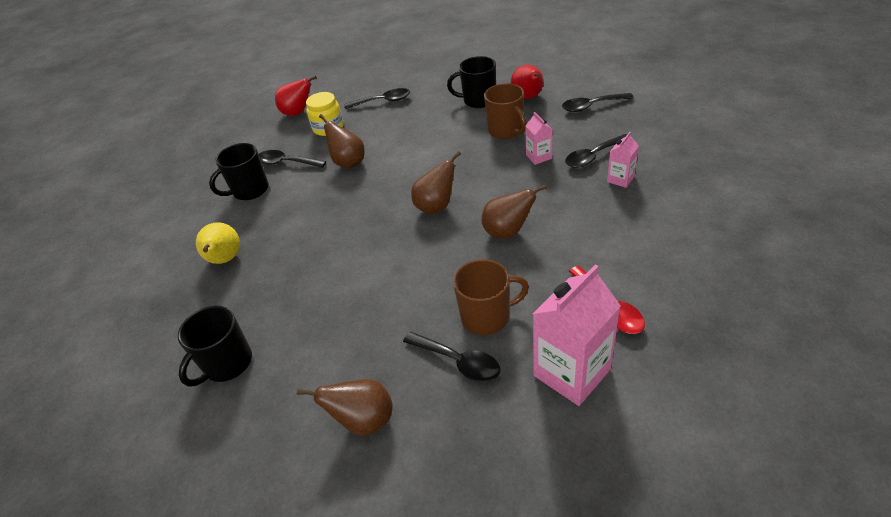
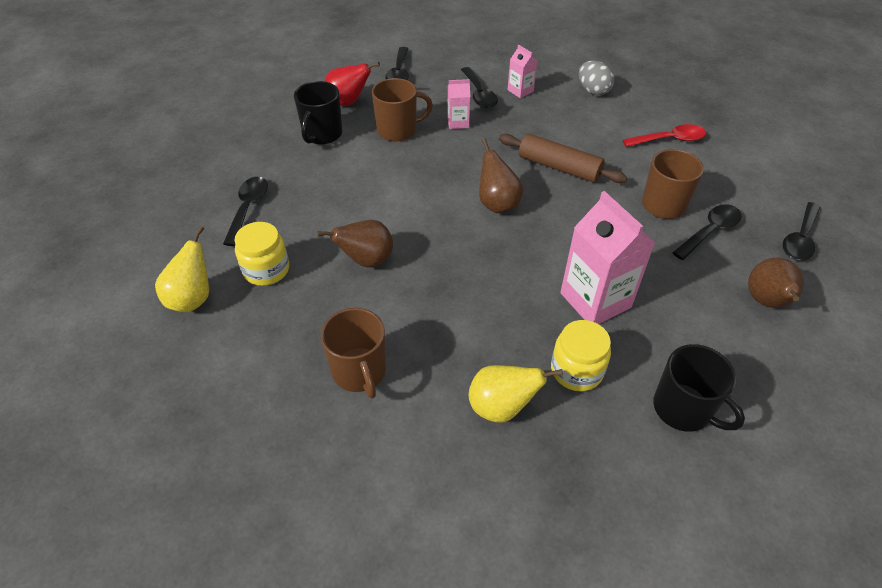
camera: 80 degrees left, 5 degrees up
(249, 190) = (359, 372): black mug -> brown mug
(261, 292) = (576, 370): none -> yellow jar
(286, 163) = (319, 324): black spoon -> black spoon (800, 239)
(298, 113) = (193, 299): red pear -> yellow pear
(508, 232) = (559, 167): brown pear -> brown rolling pin
(571, 372) = (730, 175): pink carton -> pink carton (595, 300)
(663, 229) = (593, 91): none -> grey egg

